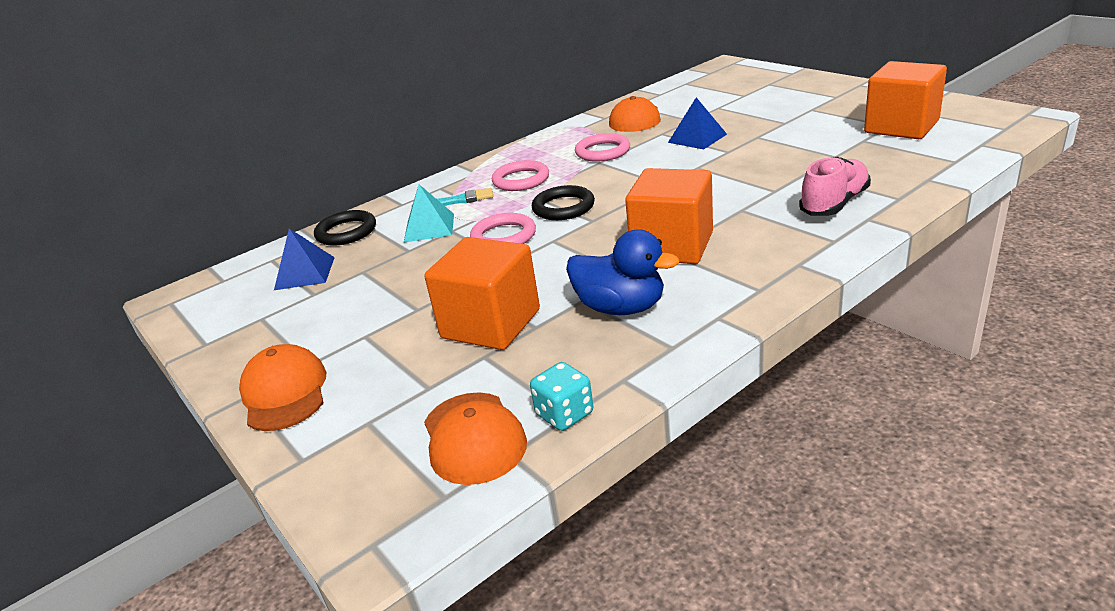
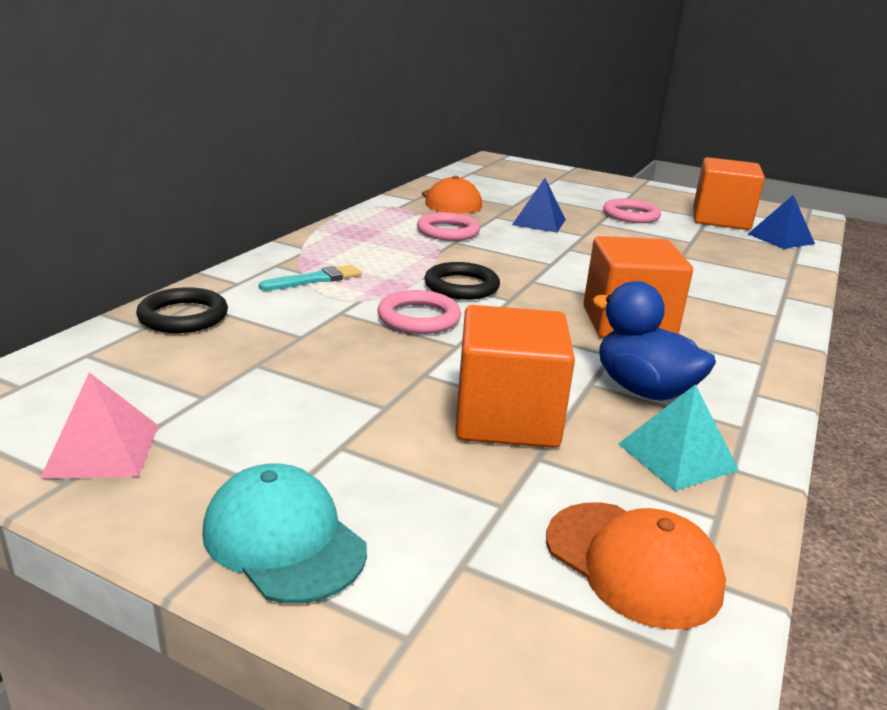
camera: 30 degrees left, 5 degrees down
(235, 326) = (102, 450): none -> pink pyramid
(285, 392) = (284, 539): orange cap -> turquoise cap
(305, 273) = (163, 370): blue pyramid -> blue pyramid (781, 239)
(429, 228) = (306, 309): turquoise pyramid -> turquoise pyramid (677, 457)
(521, 180) = (378, 258): pink ring -> pink ring (631, 215)
(564, 414) = (712, 516): turquoise dice -> none
(621, 308) = (643, 389): blue duck -> blue duck turned 135 degrees counterclockwise
(834, 204) = (739, 283): pink shoe -> none

